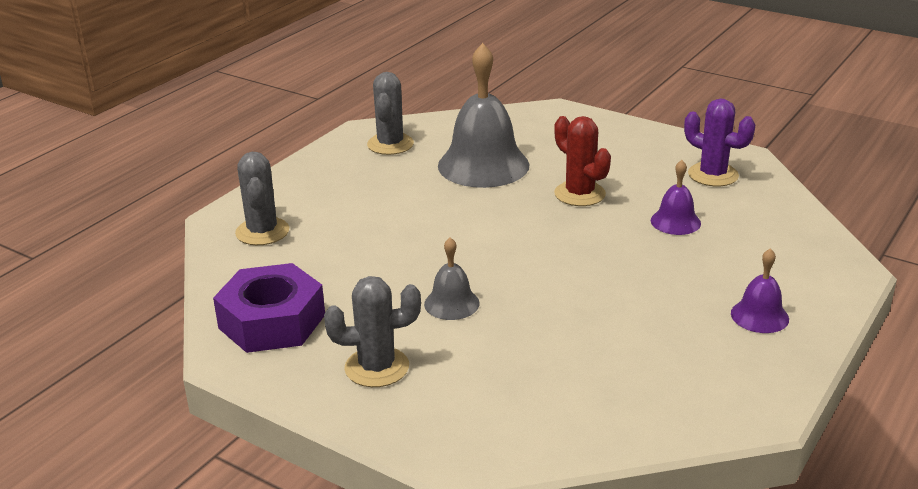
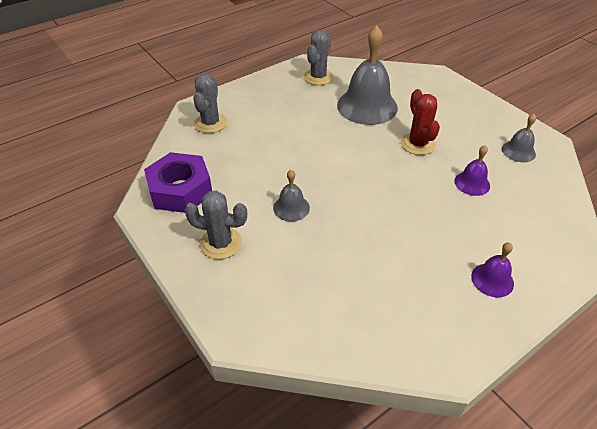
camera: 20 degrees right, 15 degrees up
(713, 175) = (518, 151): purple cactus -> grey bell

